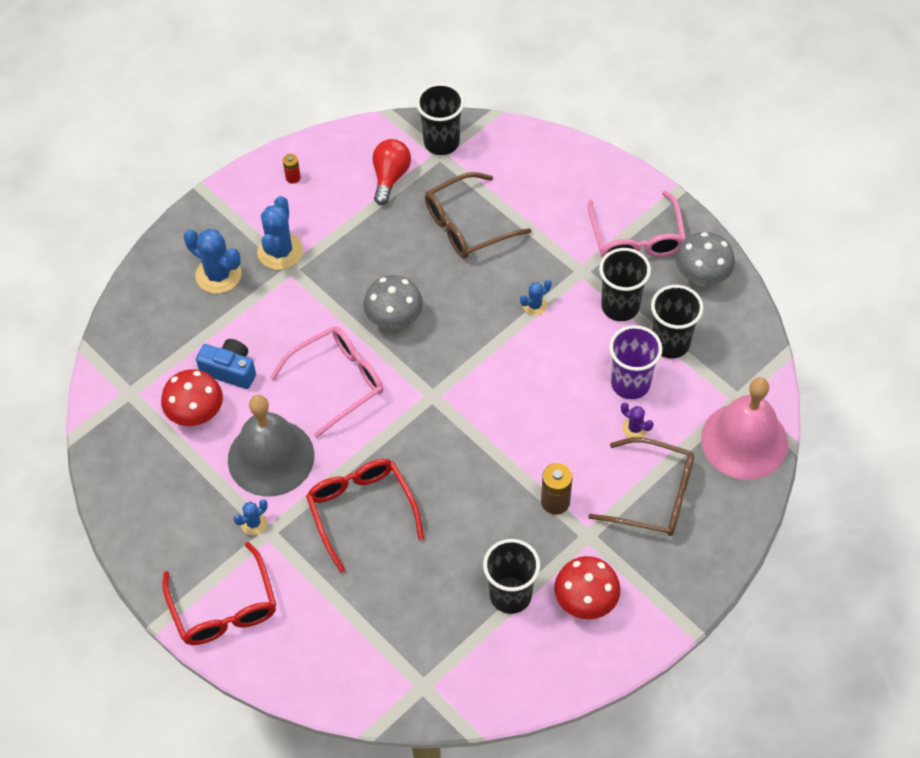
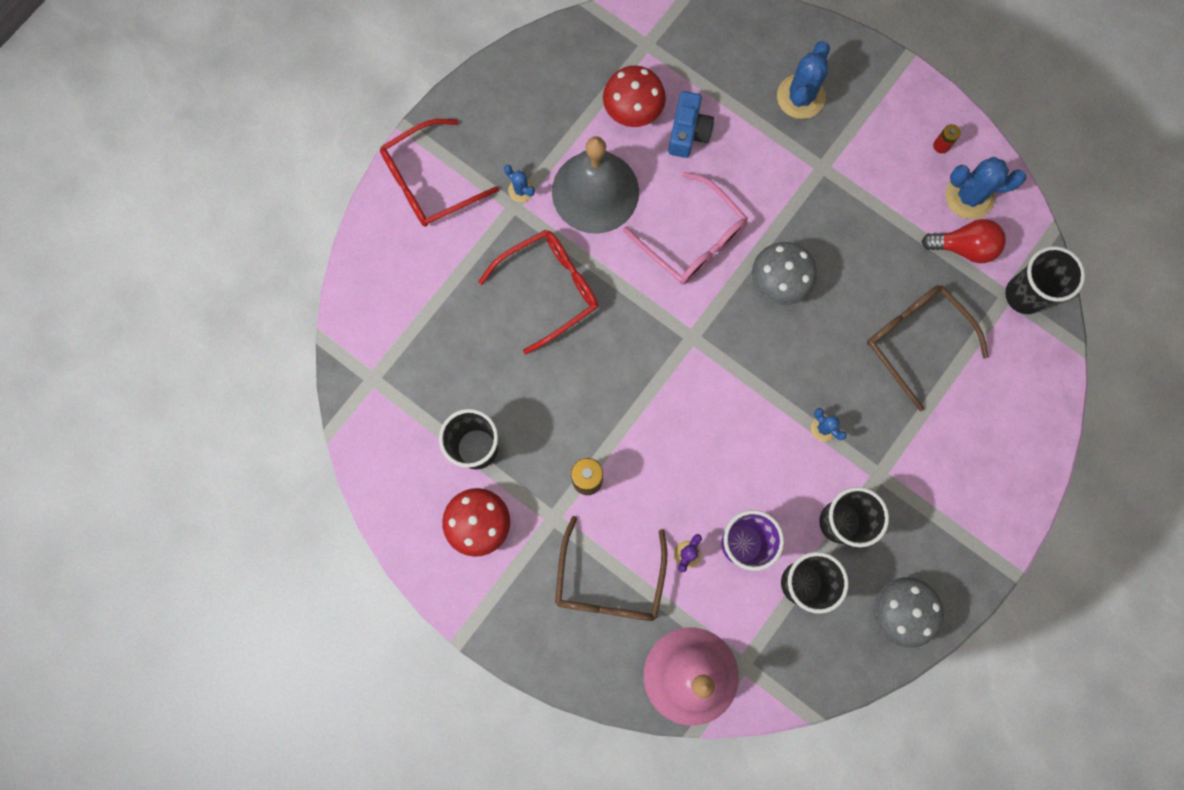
camera: 80 degrees right, 20 degrees up
(280, 251) = (842, 152): blue cactus -> blue cactus (969, 196)
(636, 238) = (936, 531): pink glasses -> none

